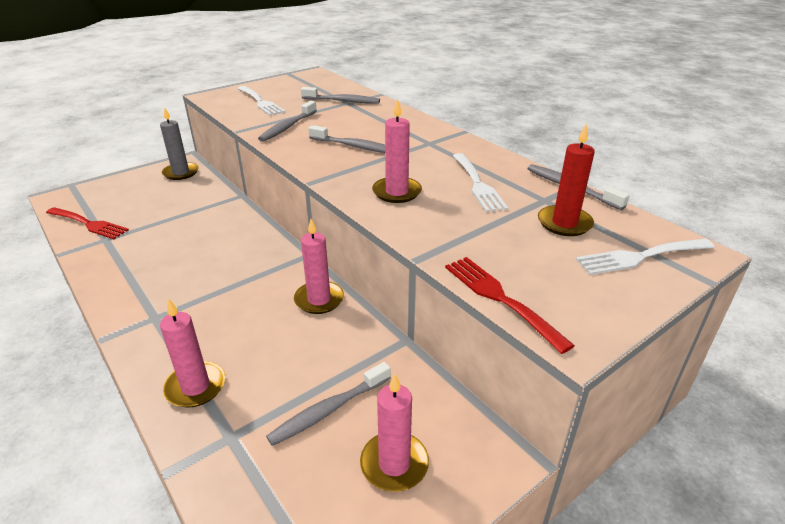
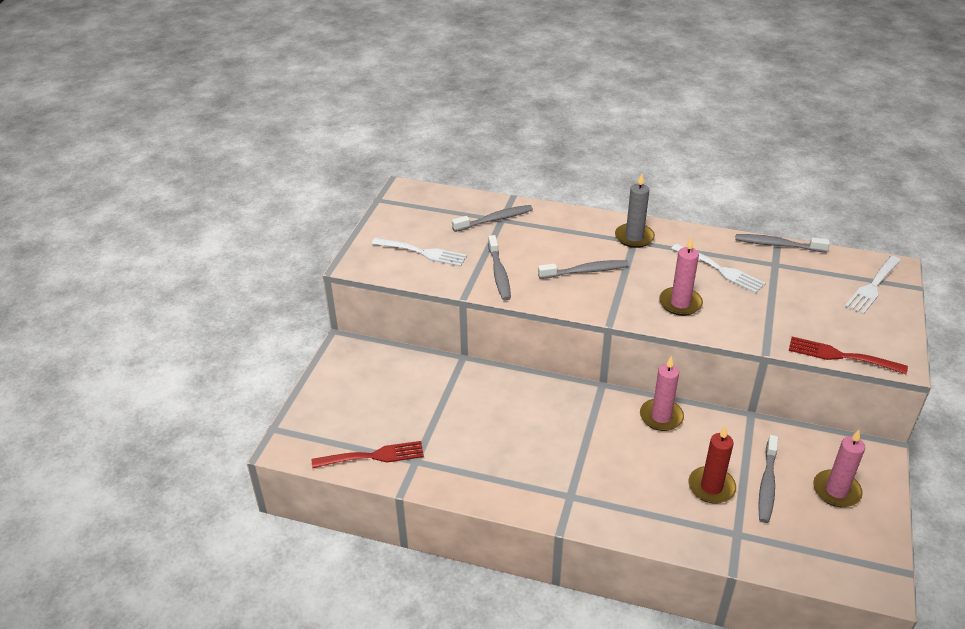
camera: 35 degrees left, 5 degrees up
(181, 173) = (365, 361): grey candle -> grey candle (634, 237)
(195, 387) = (673, 521): pink candle -> none
(564, 223) = (808, 280): red candle -> red candle (711, 487)

